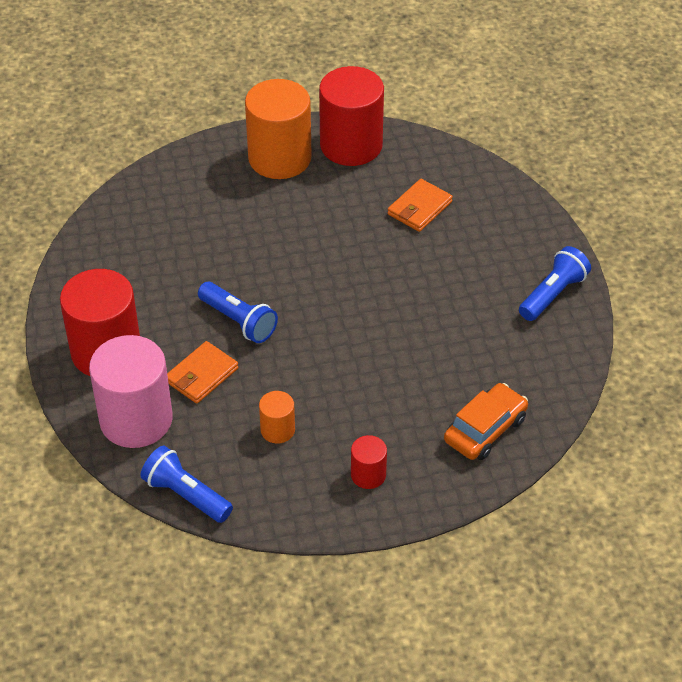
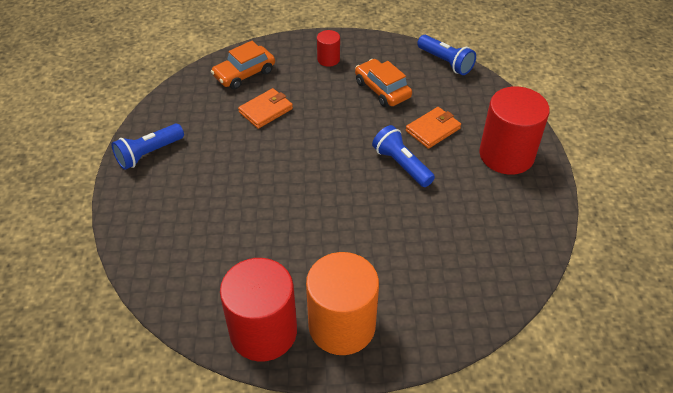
camera: 170 degrees left, 0 degrees up
(136, 419) = (480, 107): pink cylinder -> none
(277, 430) = (382, 90): orange cylinder -> orange car
(419, 208) = (222, 246): orange wallet -> orange wallet (266, 110)

